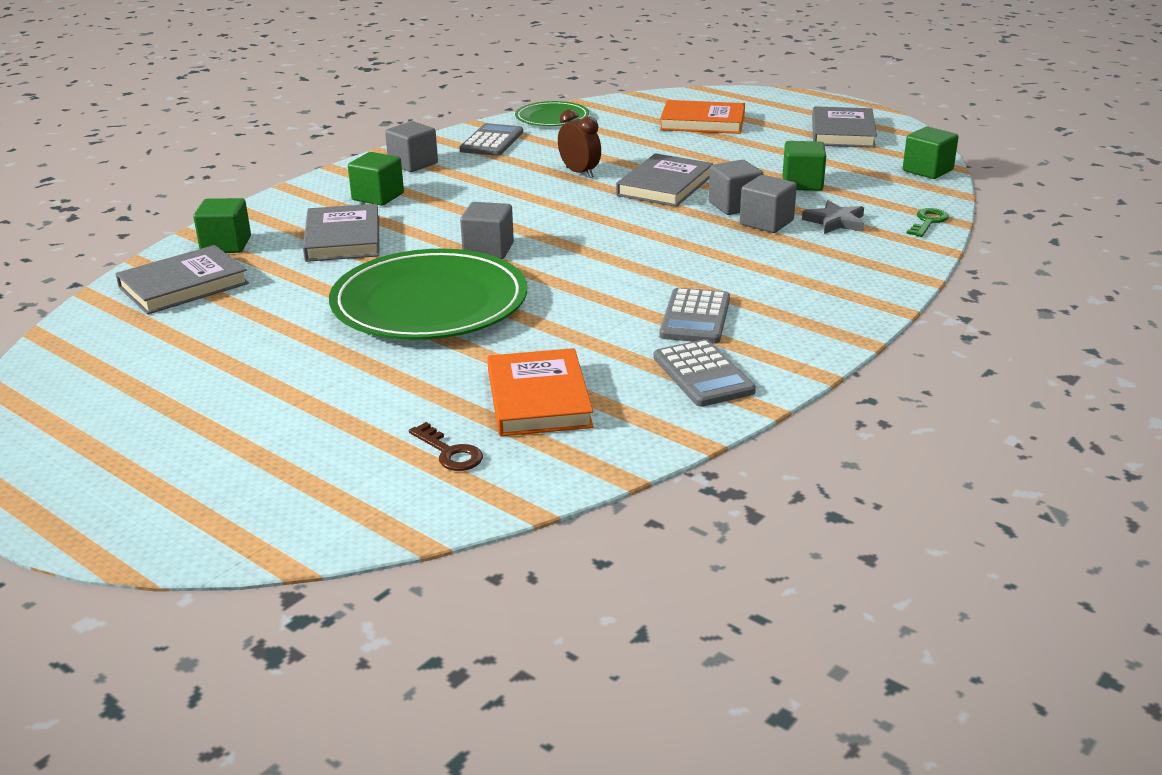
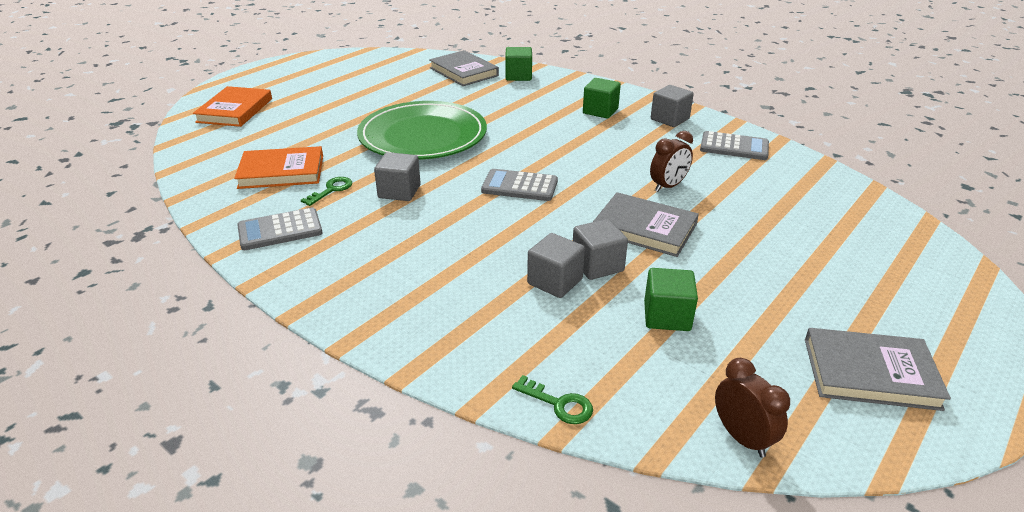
camera: 90 degrees right, 5 degrees up
(343, 238) = (526, 105): grey book -> none
(449, 452) = (239, 148): brown key -> none
(488, 250) = (503, 151): grey cube -> grey cube (399, 191)
(552, 118) = (813, 173): green plate -> none
(594, 352) = (331, 190): none -> green key
(695, 317) = (368, 231): grey calculator -> grey calculator (519, 186)
(702, 122) = (850, 260): orange book -> orange book (235, 110)
(835, 221) = (558, 328): grey star -> none
(927, 170) = (742, 437): green cube -> brown clock

